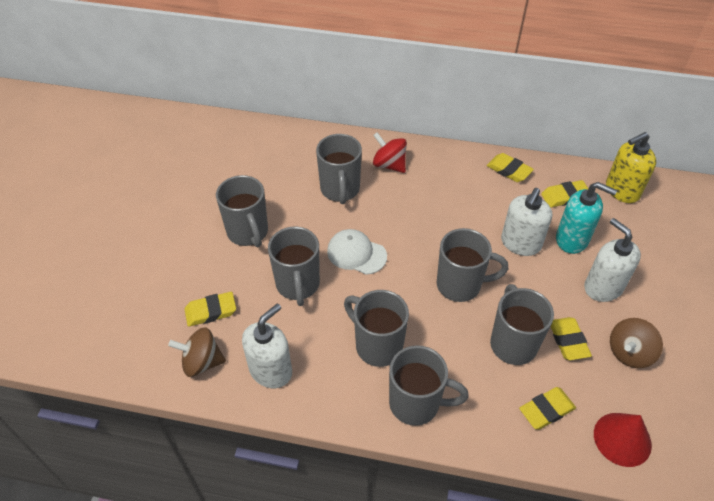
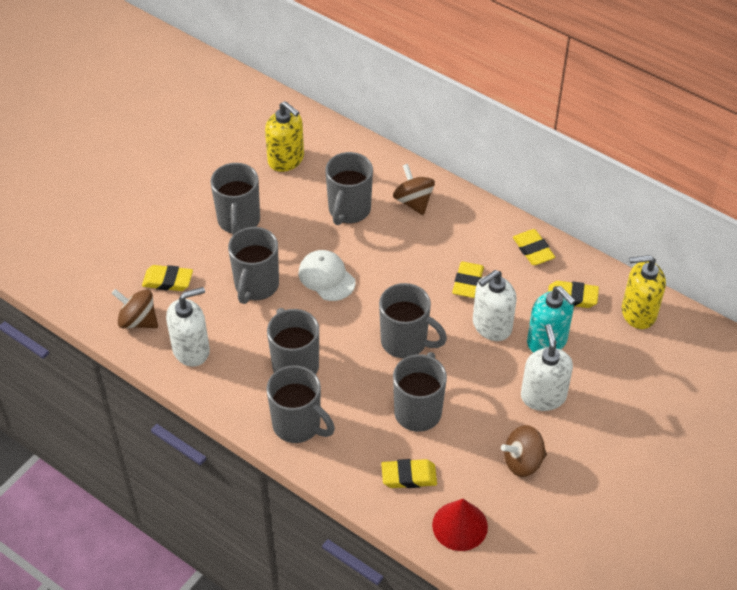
camera: 25 degrees right, 0 degrees up
(260, 166) = (286, 159): none -> yellow soap dispenser
(389, 165) = (413, 201): red spinning top -> brown spinning top
(568, 340) = (472, 429): yellow eraser -> yellow eraser (467, 282)

